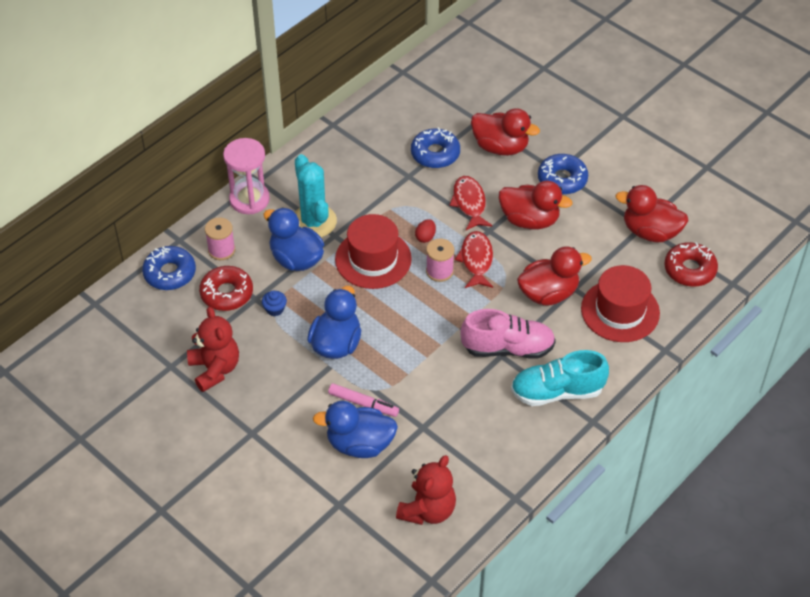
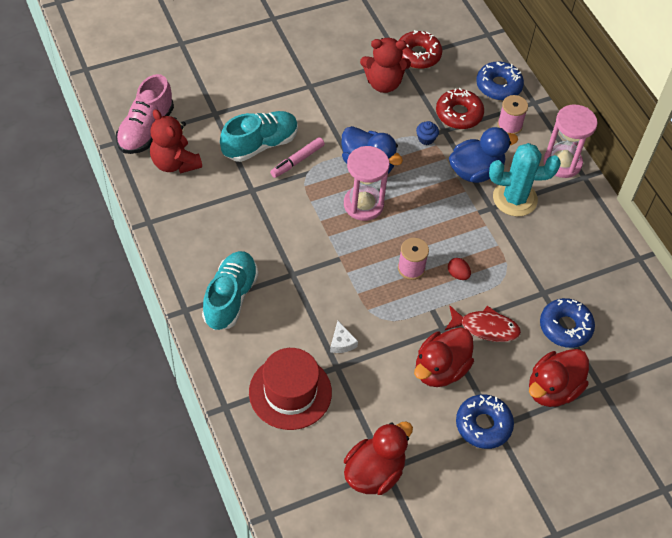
camera: 110 degrees right, 5 degrees up
(359, 444) = (260, 144): blue duck -> turquoise shoe
(373, 259) = (449, 225): red hat -> none
(387, 330) = (363, 204): none -> pink hourglass
(476, 260) = (410, 302): red fish -> none
(508, 348) = (297, 282): pink shoe -> pink shoe (146, 130)
(548, 293) = (341, 342): red duck -> white cheese
(689, 269) = (307, 483): red donut -> red donut (418, 55)

